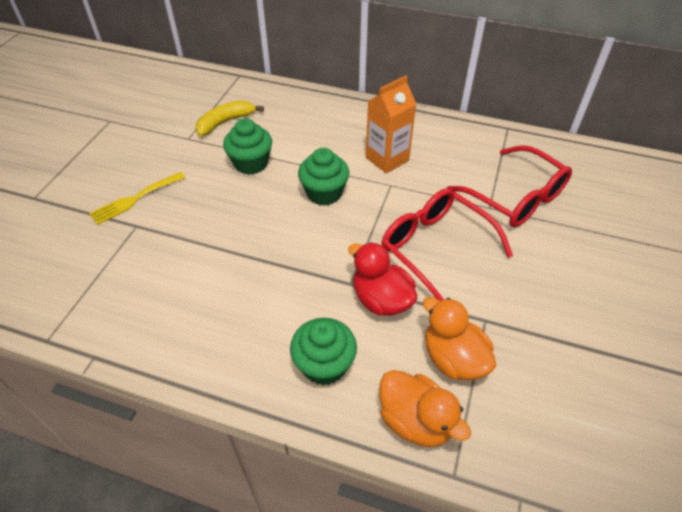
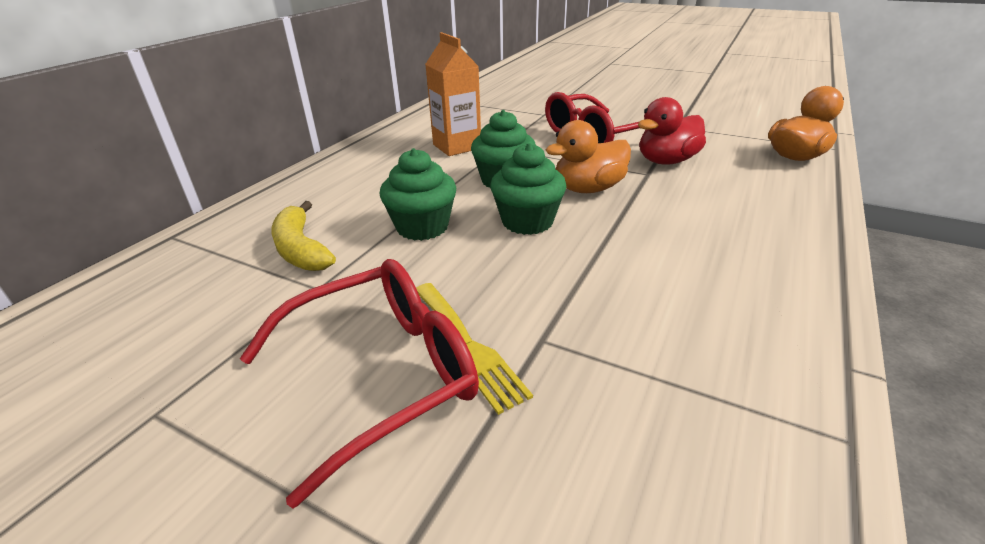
camera: 80 degrees left, 15 degrees down
(324, 365) = (760, 190): green cupcake -> green cupcake (527, 221)
(453, 359) = (724, 140): orange duck -> orange duck (588, 189)
(516, 198) = (534, 105): red glasses -> red glasses (382, 374)

